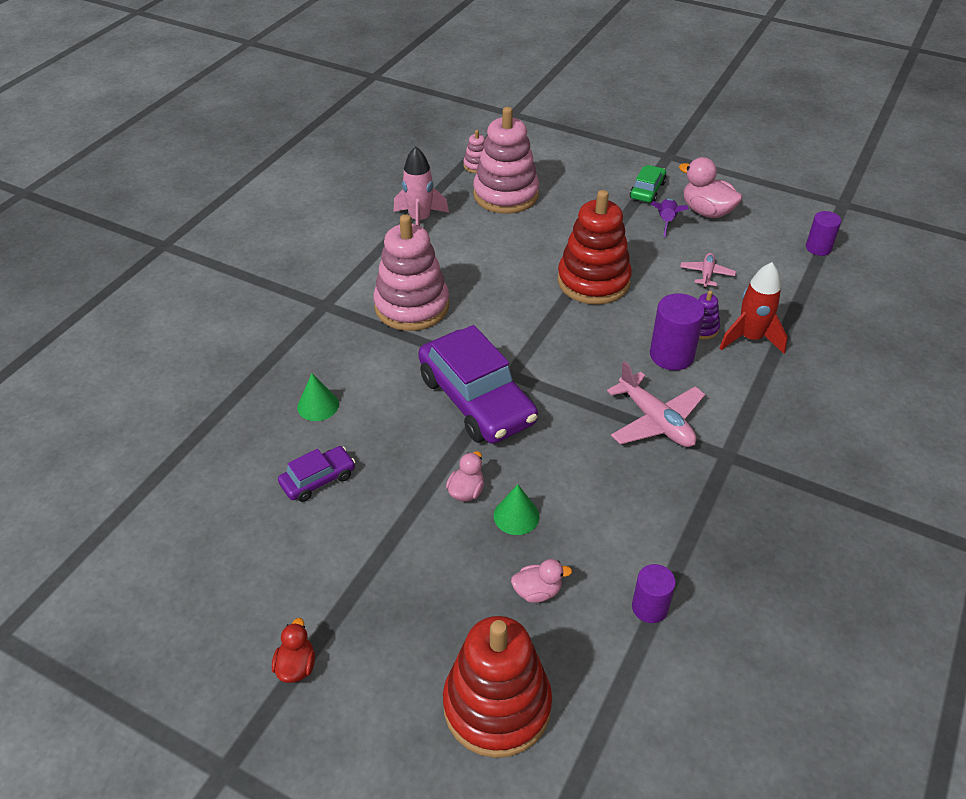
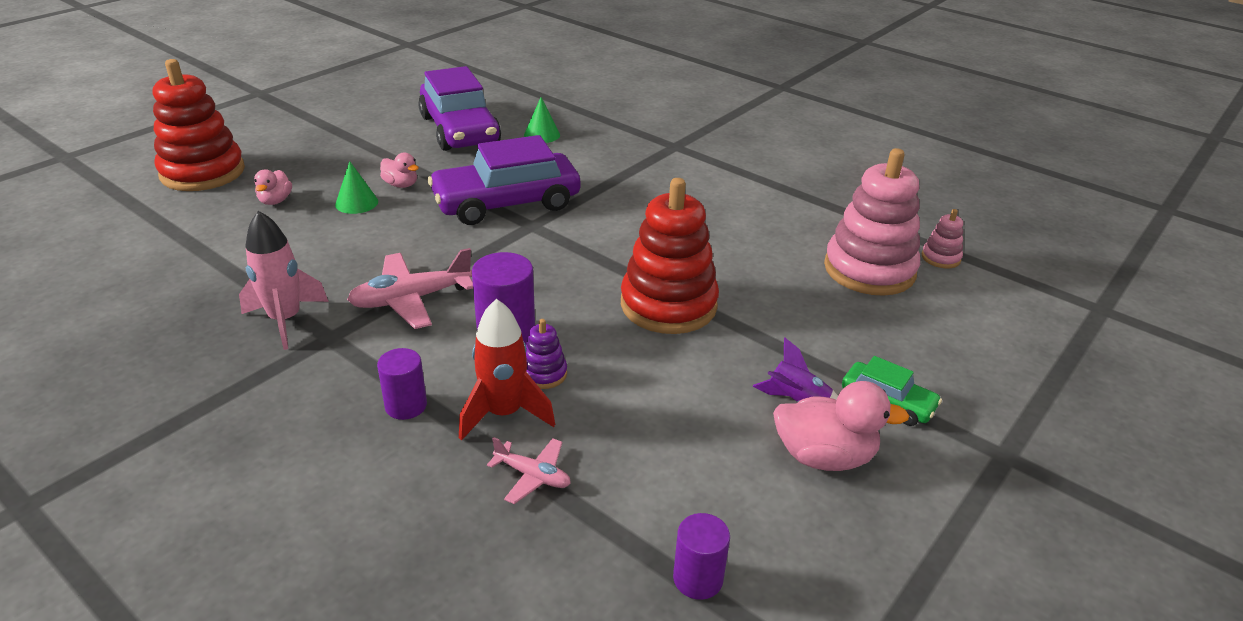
camera: 100 degrees right, 10 degrees down
(296, 666) = (305, 114): red duck -> none
(318, 479) = (460, 130): purple car -> purple car, size x2.07
(412, 306) = (658, 186): pink stacking toy -> none
(420, 220) = (813, 206): pink rocket -> pink rocket (285, 320)
(649, 607) = (208, 248): purple cylinder -> purple cylinder (406, 406)
(706, 211) = (824, 456): pink duck -> pink duck turned 45 degrees clockwise
(706, 274) = (657, 410): pink plane -> pink plane (532, 476)

